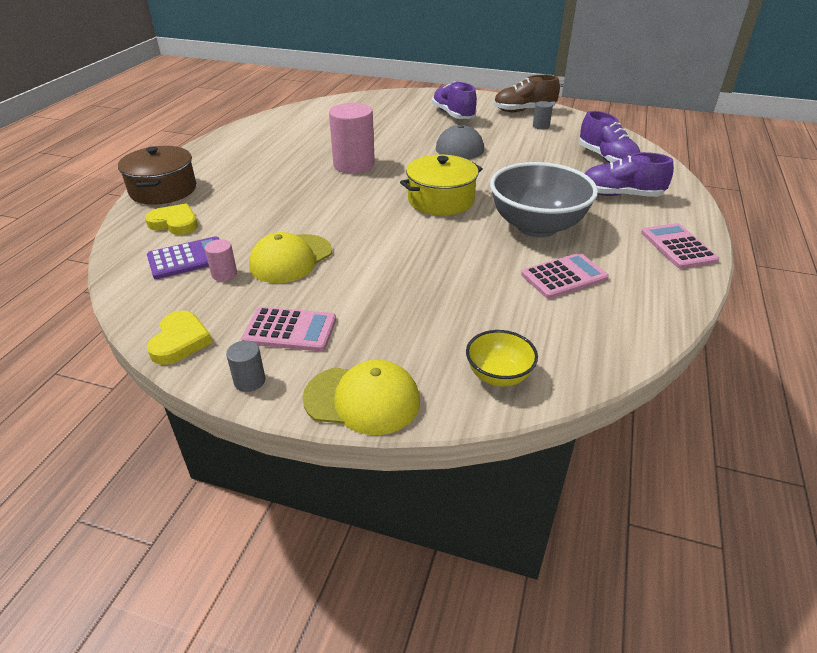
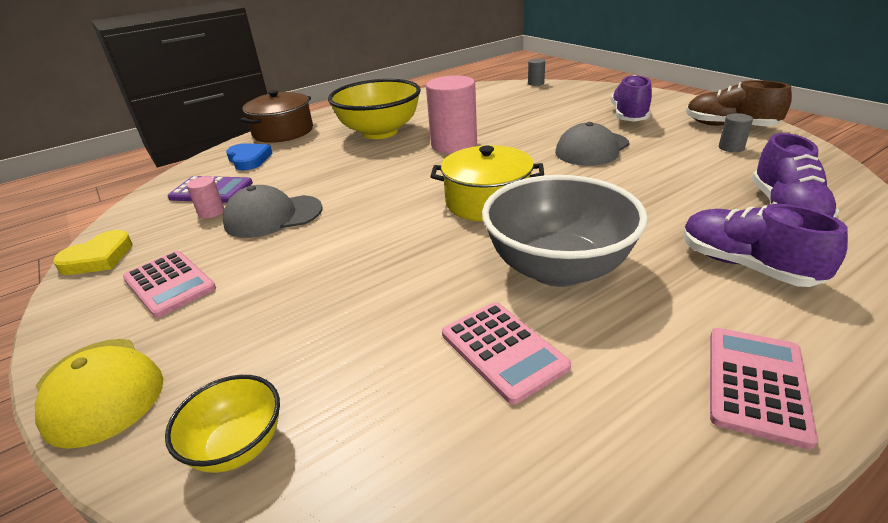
camera: 40 degrees right, 5 degrees down
(175, 223) = (249, 159): yellow heart -> blue heart
(249, 381) = (72, 318): grey cylinder -> grey cylinder (536, 83)
(269, 168) = (380, 132): none -> yellow bowl
(291, 259) = (273, 216): yellow cap -> grey cap
(564, 277) = (503, 350): pink calculator -> pink calculator turned 45 degrees clockwise

